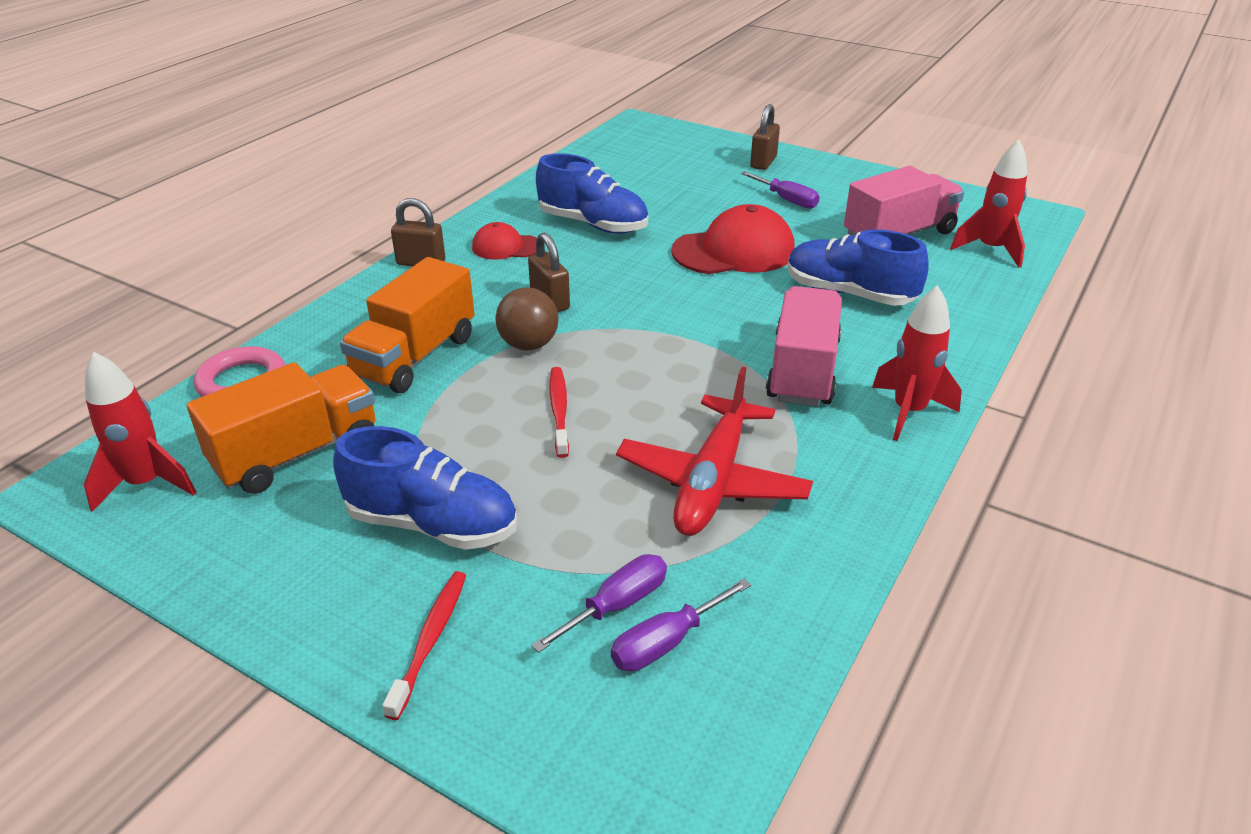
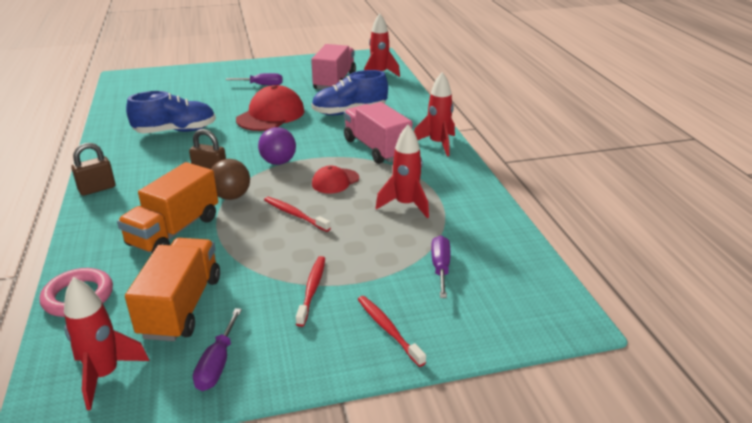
camera: 45 degrees left, 5 degrees down
(415, 357) = (174, 231): orange truck -> orange truck turned 45 degrees clockwise
(433, 524) = (312, 290): blue shoe -> red toothbrush
(506, 247) = (140, 160): red cap -> red cap (335, 181)
(645, 325) = (278, 162): none -> purple ball
(666, 642) = (478, 267): purple screwdriver -> purple screwdriver (217, 364)
(712, 481) = (405, 205): red plane -> red rocket
(763, 162) = (224, 73): brown padlock -> none

